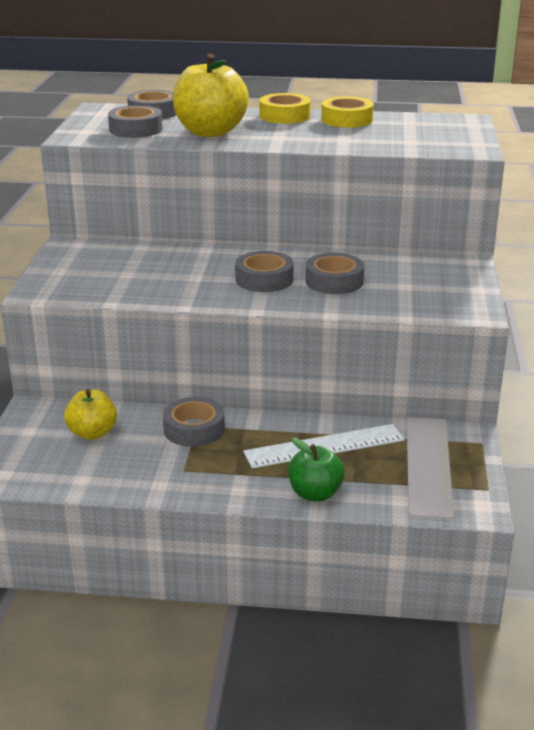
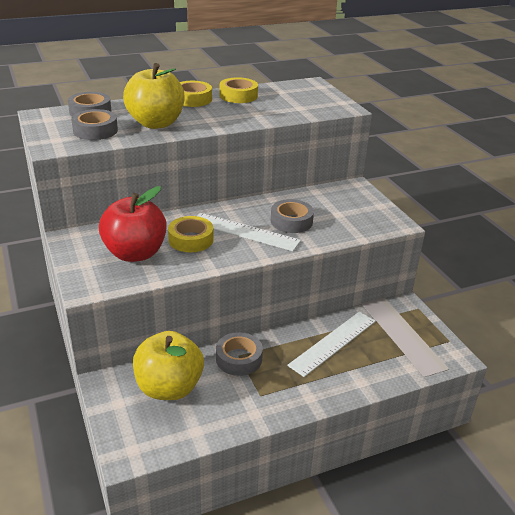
camera: 30 degrees left, 5 degrees up
(92, 433) = (169, 387): yellow apple -> yellow apple, size x1.68
(119, 273) = (135, 253): none -> red apple
(193, 274) = (191, 239): none -> yellow tape
(264, 279) = (245, 231): grey tape -> white ruler
(315, 493) = (359, 382): green apple -> none

